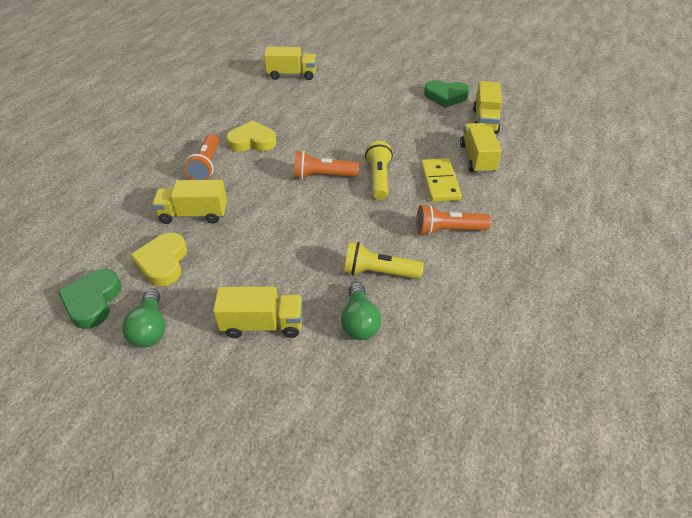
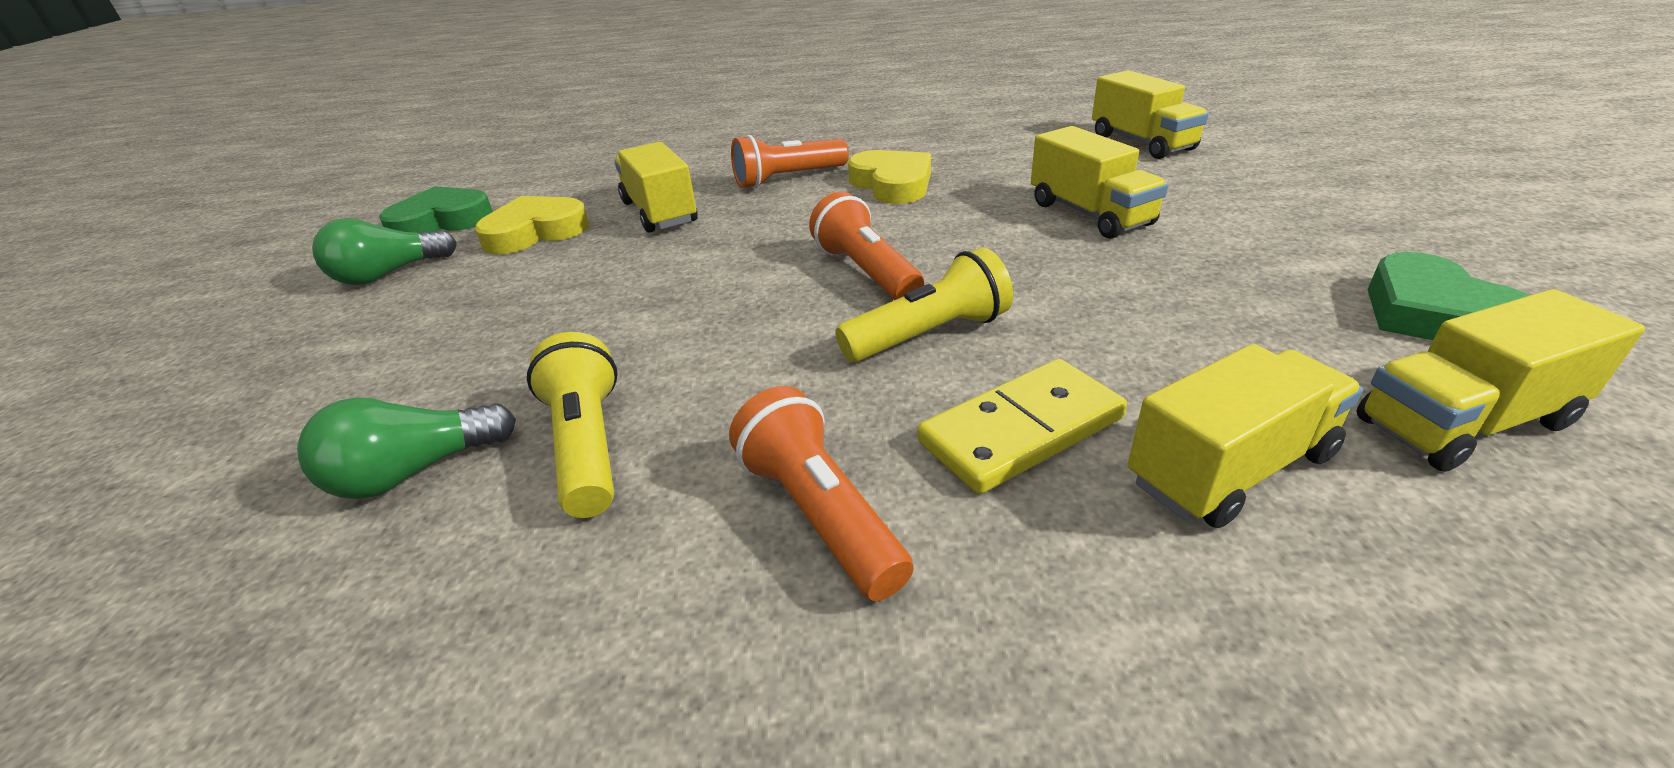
camera: 65 degrees right, 10 degrees down
(263, 324) = (400, 359): yellow truck -> yellow truck (1090, 214)

